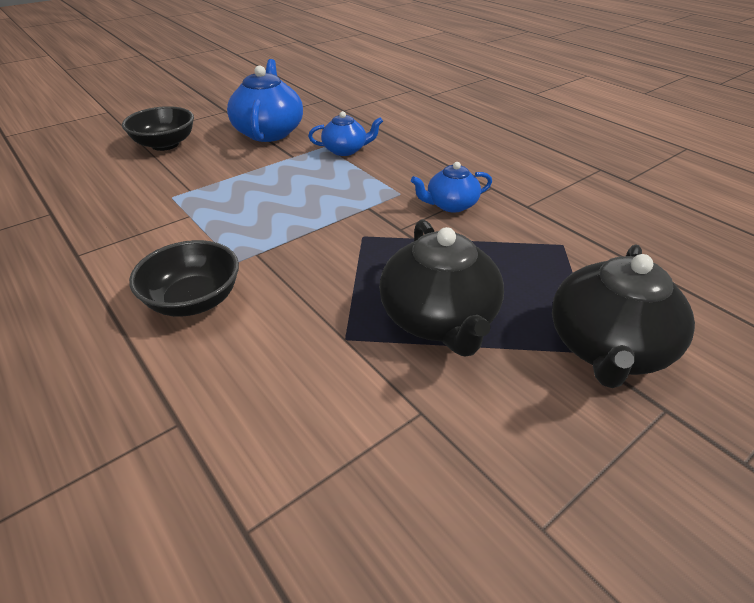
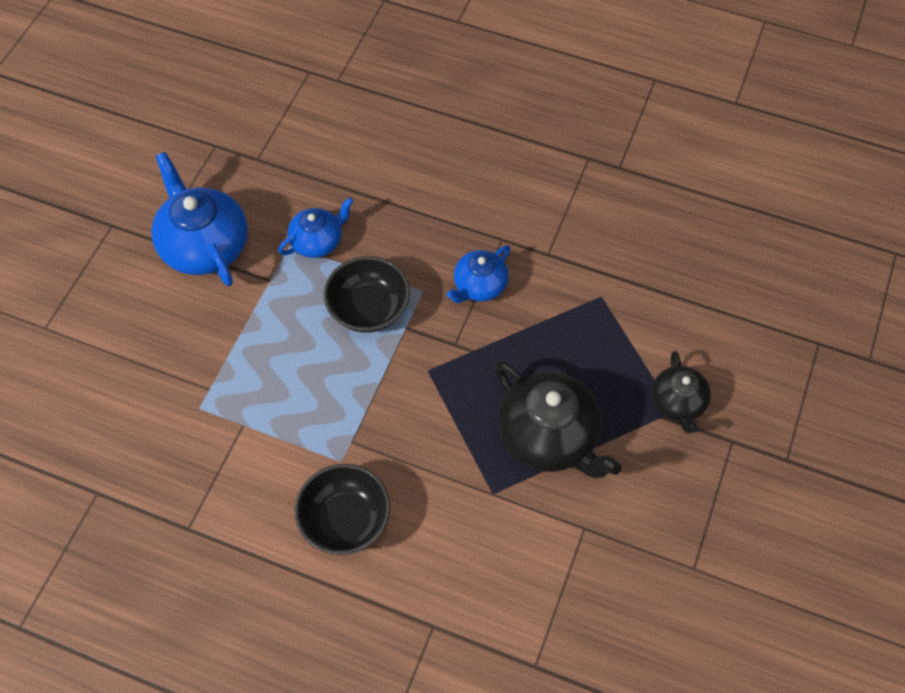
camera: 30 degrees left, 20 degrees up
(165, 144) = (103, 326): black bowl -> black bowl (368, 309)
(607, 348) = (678, 403): black teapot -> black teapot, size x0.58

